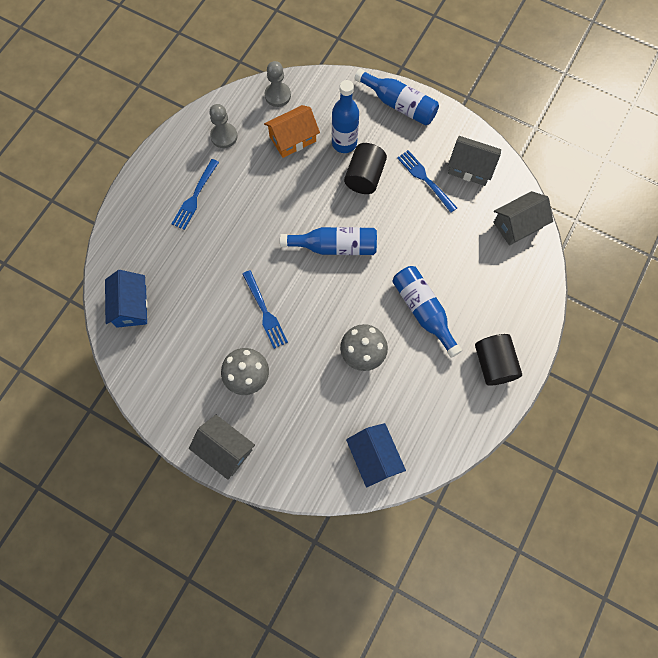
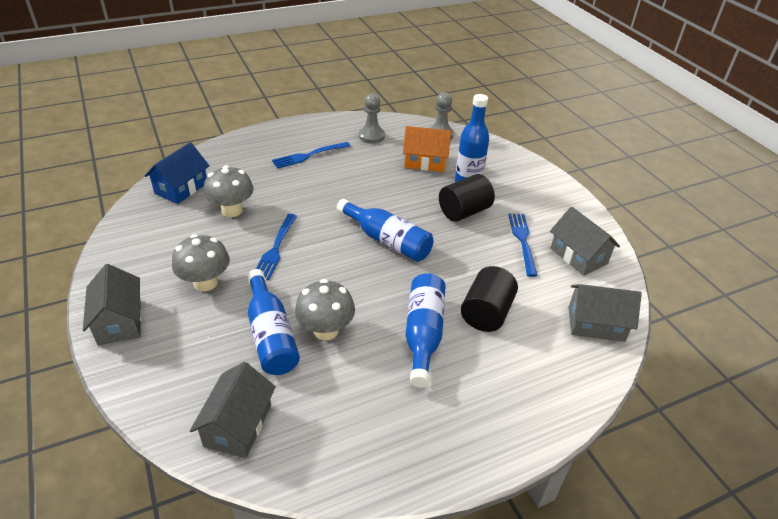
camera: 35 degrees right, 30 degrees down
(195, 299) = (232, 210): none -> grey mushroom
(374, 457) = (238, 425): blue house -> grey house
(399, 104) = (543, 184): blue bottle -> blue bottle (271, 334)
(493, 364) = (458, 429): black cylinder -> black cylinder (486, 313)

